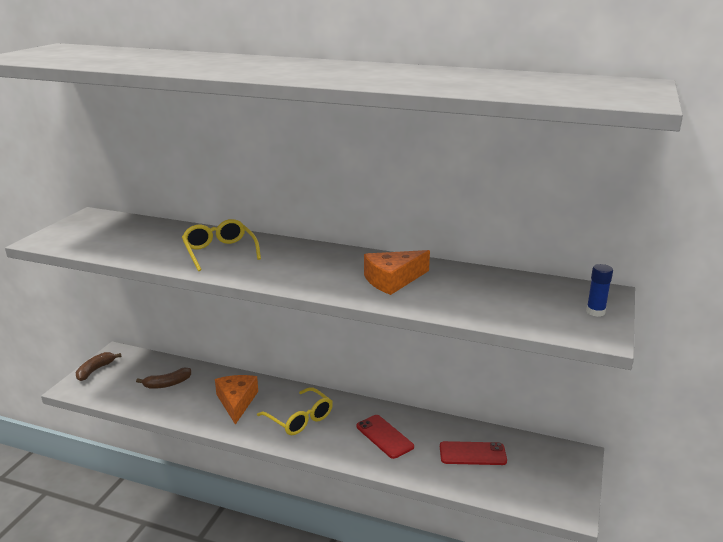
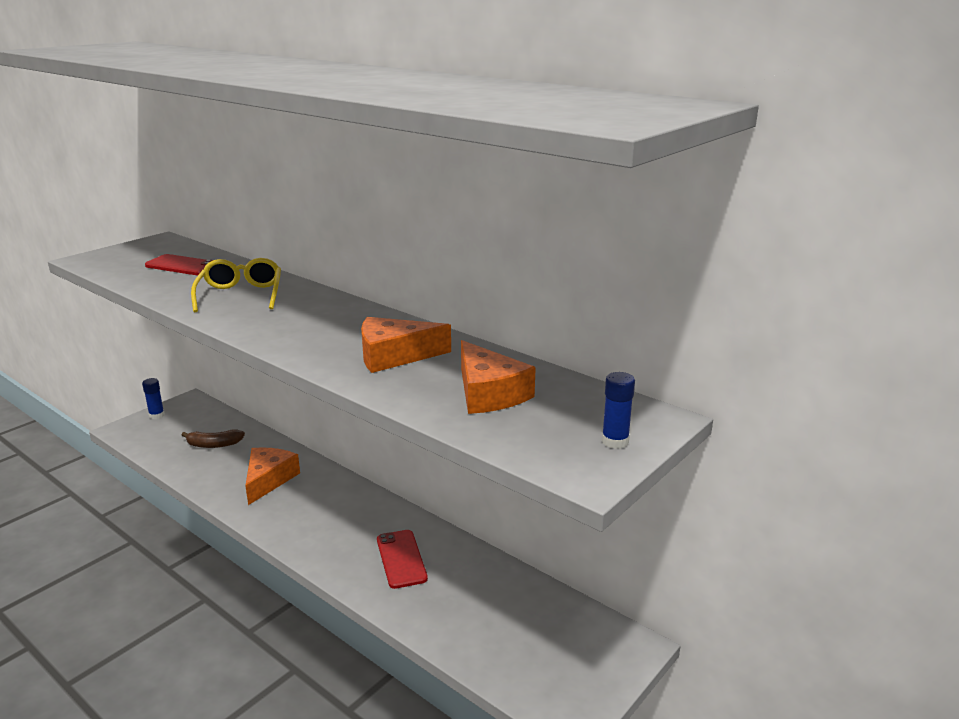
camera: 20 degrees right, 0 degrees up
(95, 370) = (157, 415): brown banana -> blue glue stick
(300, 419) = (321, 515): yellow glasses -> none
(472, 454) = (493, 607): red phone -> red phone (183, 266)
(485, 295) = (489, 393): none -> orange cheese

